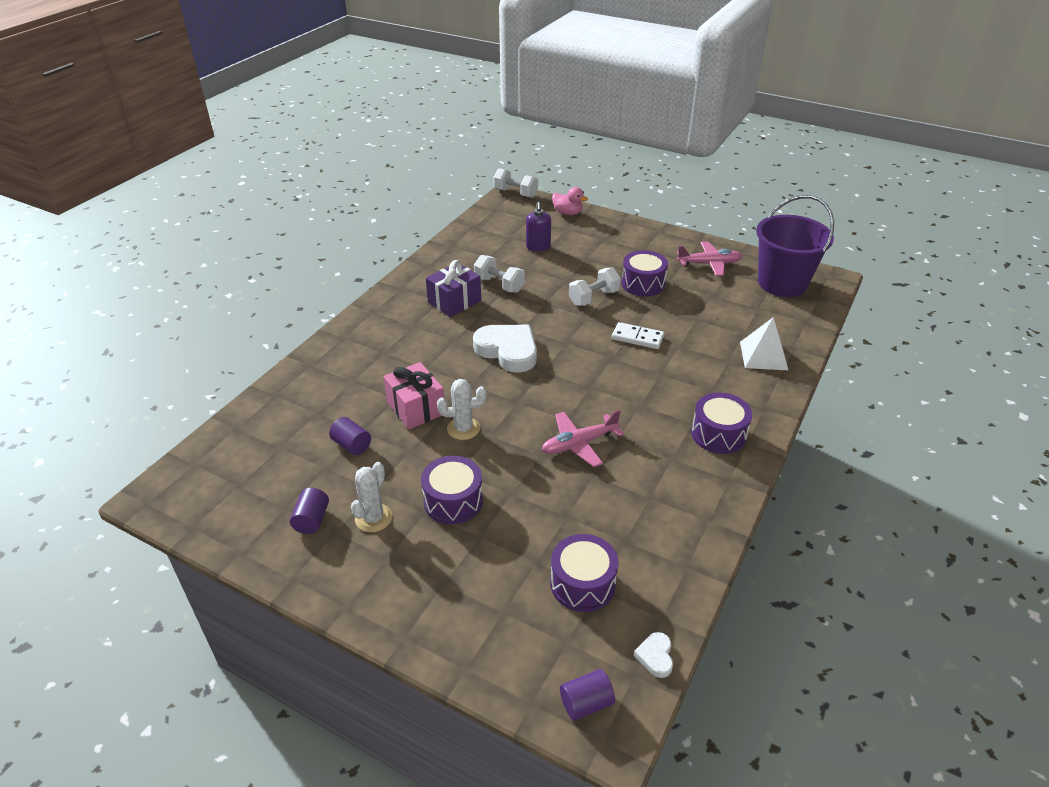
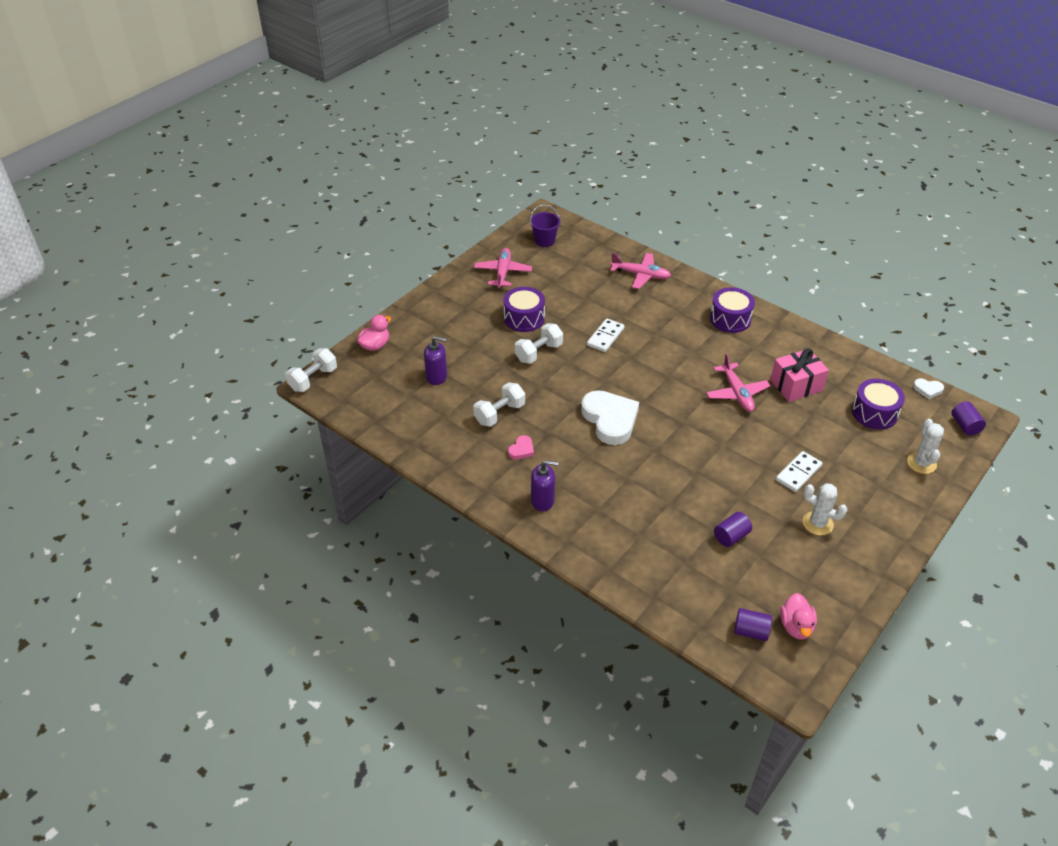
camera: 80 degrees left, 5 degrees up
(228, 498) = (796, 626): none -> pink duck
(312, 520) = (820, 564): purple cylinder -> purple cylinder (751, 631)
(391, 320) = (542, 501): none -> purple soap dispenser
(416, 408) = (684, 489): pink gift -> pink gift (796, 385)
(453, 501) = (798, 473): purple drum -> white domino
(454, 301) = (521, 450): purple gift -> pink heart
(463, 428) = (714, 460): white cactus -> white cactus (921, 463)
(508, 351) = (610, 420): white heart -> white heart turned 105 degrees clockwise
(593, 298) = (539, 352): white dumbbell -> white dumbbell turned 75 degrees clockwise
(763, 355) = (641, 275): white pyramid -> pink plane
(782, 283) = (544, 241): purple bucket -> purple bucket, size x0.49

